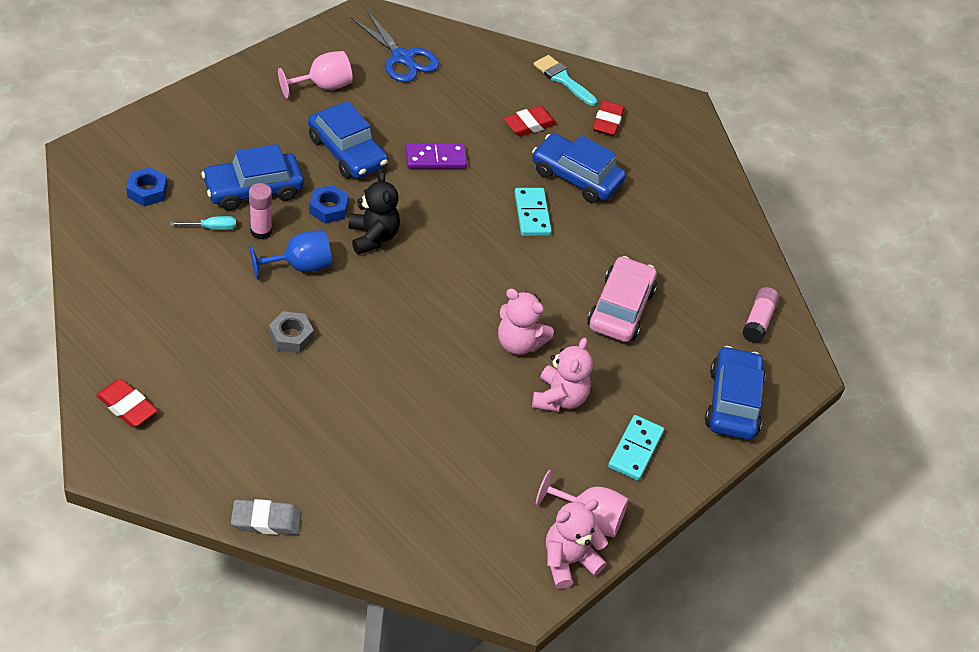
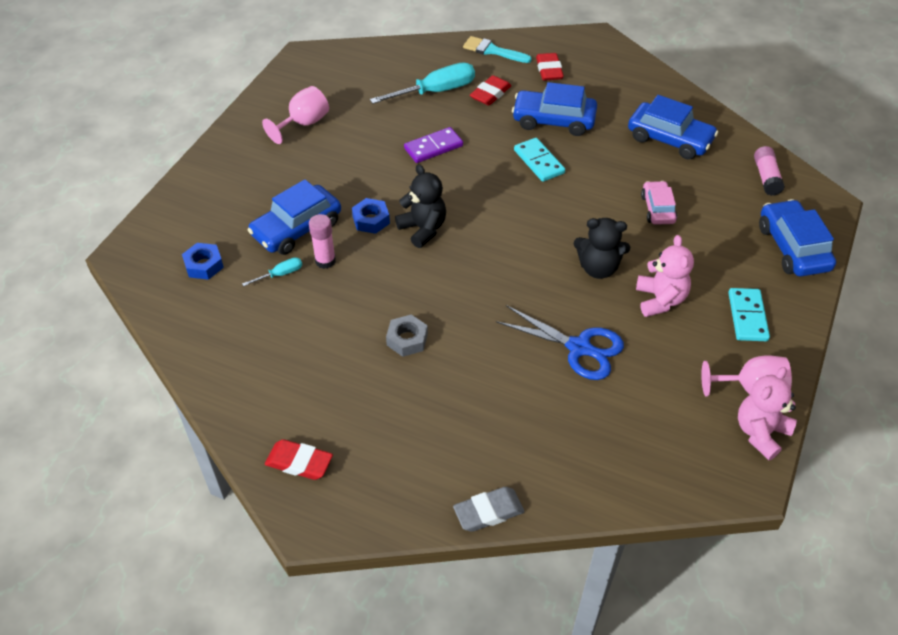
camera: 15 degrees left, 0 degrees up
(300, 266) = (377, 277): blue goblet -> none
(347, 152) = (357, 168): blue car -> blue car (669, 139)
(402, 58) = (355, 79): blue scissors -> blue scissors (578, 347)
(475, 101) = (435, 91): none -> turquoise screwdriver
(519, 343) = (598, 268): pink teddy bear -> black teddy bear
(620, 308) = (657, 209): pink car -> pink car, size x0.62

